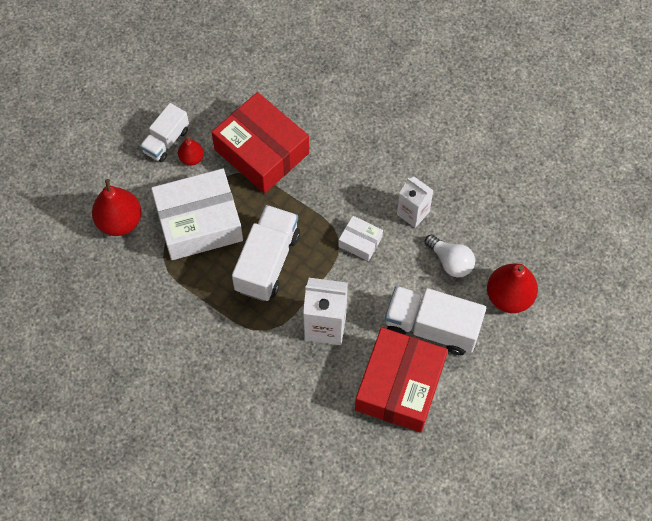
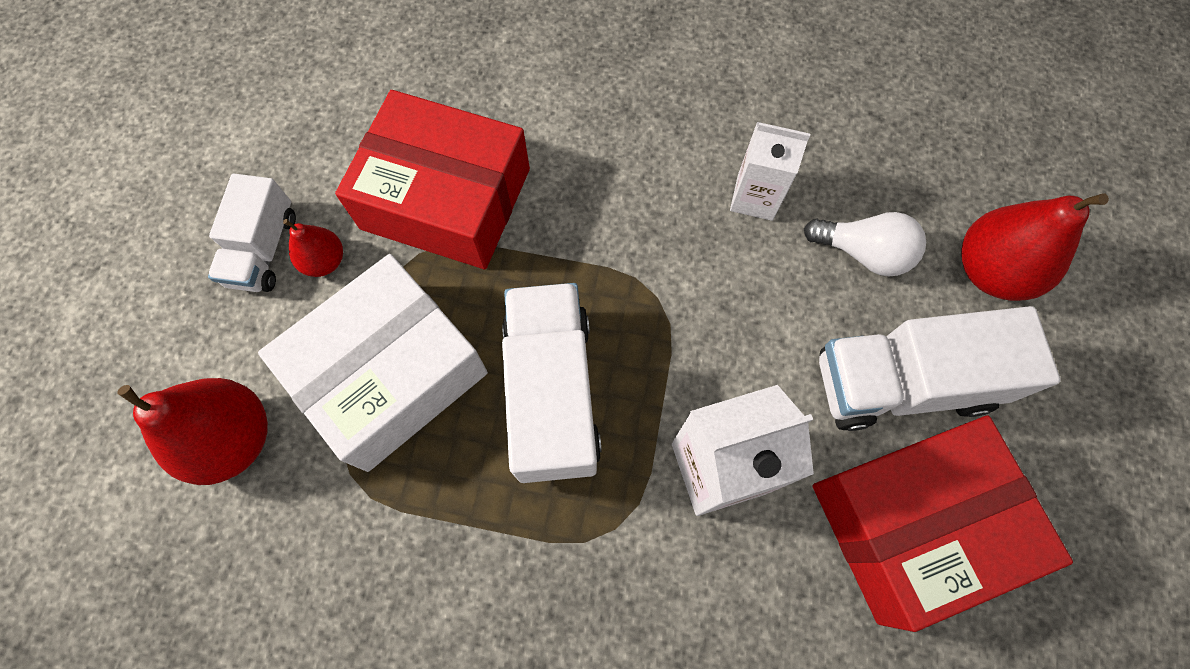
camera: 25 degrees left, 5 degrees up
(360, 242) = (695, 284): white box -> none
(399, 386) = (913, 523): red box -> red box turned 75 degrees clockwise

